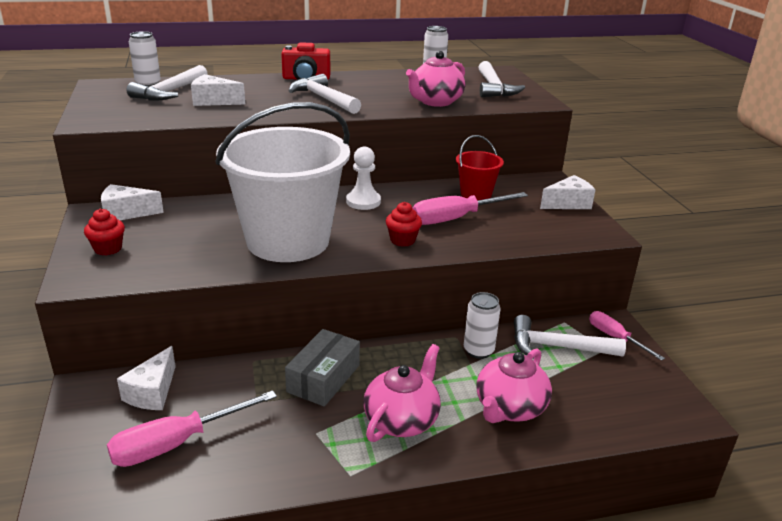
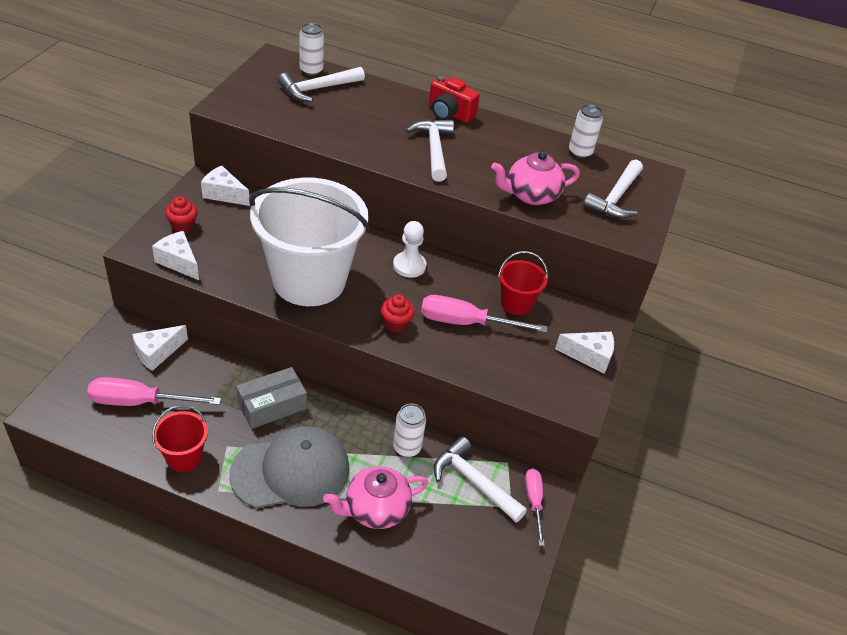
camera: 30 degrees right, 15 degrees up
(214, 101) = (340, 116): white cheese -> white cheese (179, 262)
(281, 466) = (184, 457): none -> red bucket
(402, 420) = (291, 471): pink teapot -> grey cap

